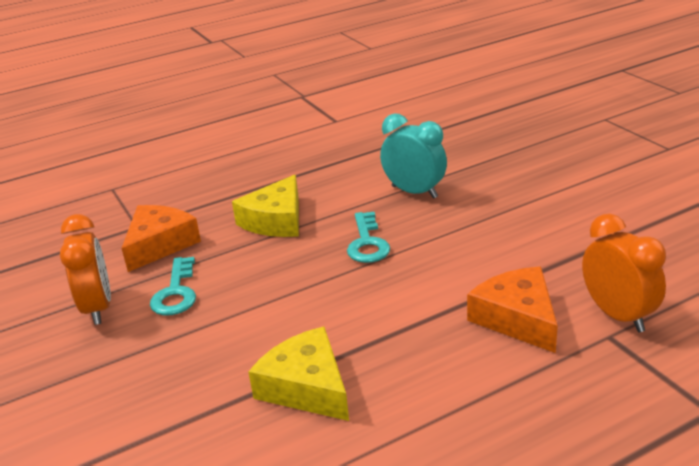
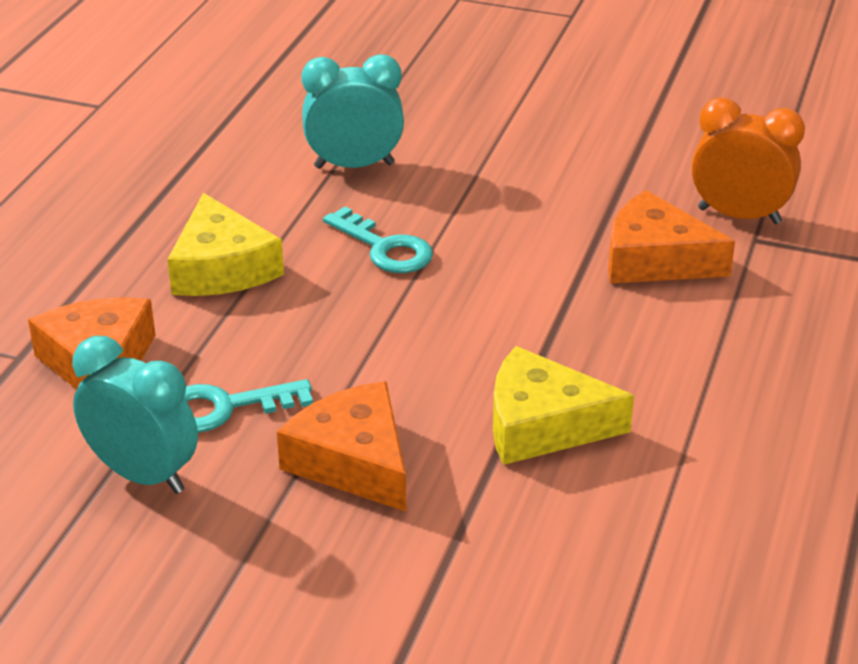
camera: 45 degrees left, 5 degrees up
(98, 308) = (143, 475): orange clock -> turquoise clock
(176, 292) = (225, 408): turquoise key -> turquoise key turned 120 degrees clockwise
(187, 353) = (353, 461): none -> orange cheese

